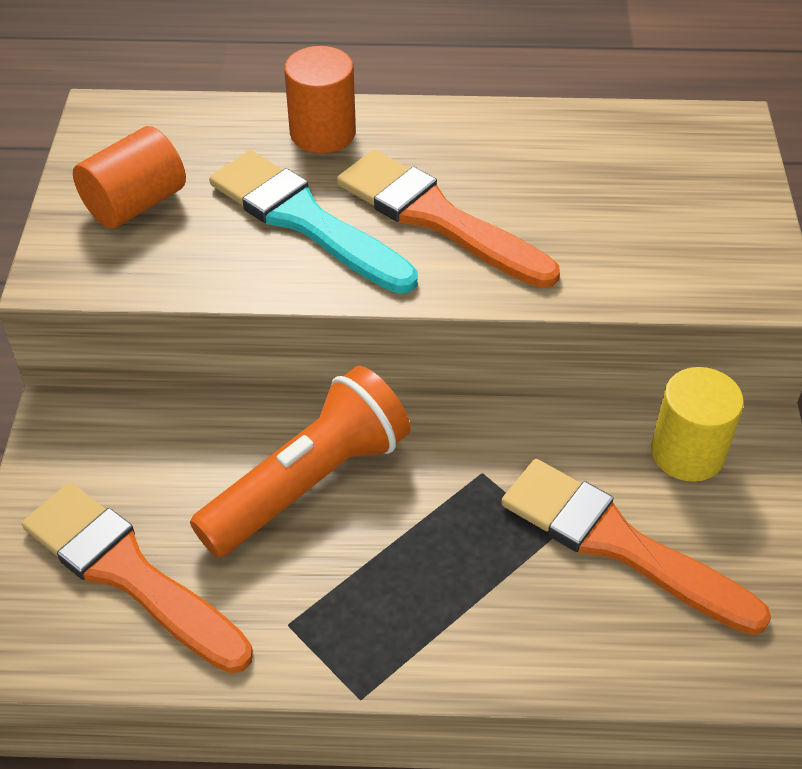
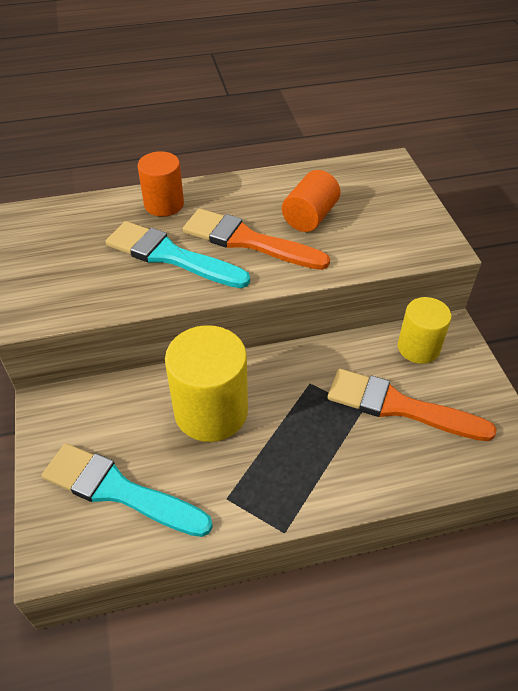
camera: 15 degrees left, 0 degrees up
(129, 573) = (119, 491): orange brush -> turquoise brush
(135, 204) = (63, 265): orange cylinder -> orange cylinder (310, 217)
(308, 483) = (211, 411): orange flashlight -> yellow cylinder

